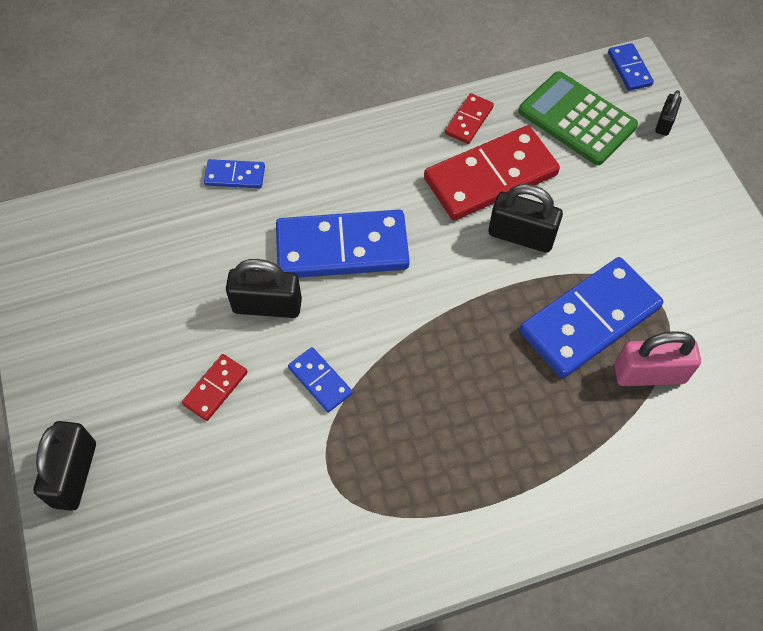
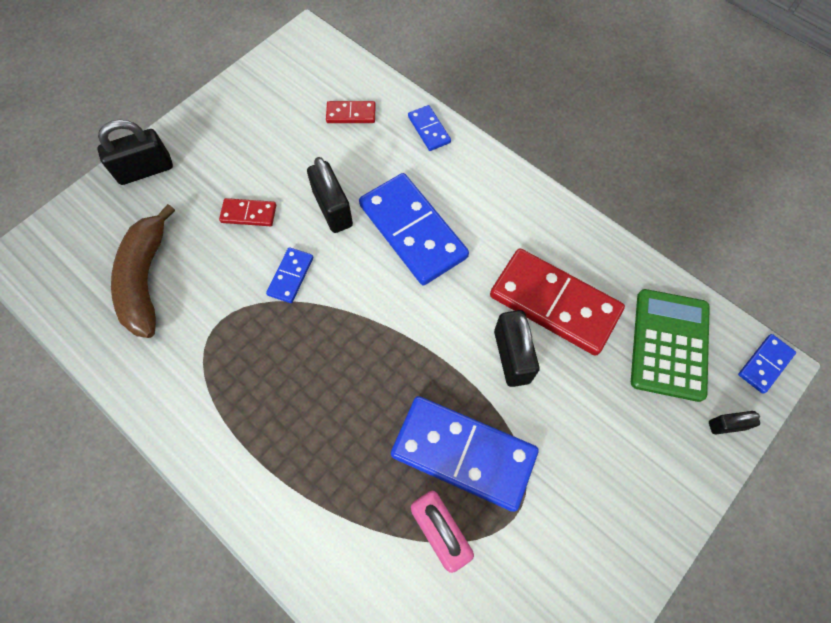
camera: 60 degrees right, 5 degrees up
(227, 530) = (146, 280): none -> brown banana
(469, 120) = (599, 259): red domino -> red domino (351, 114)

